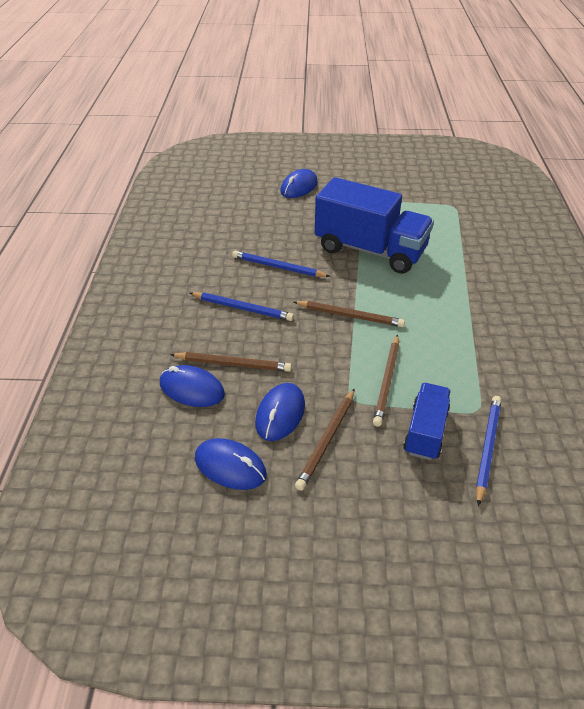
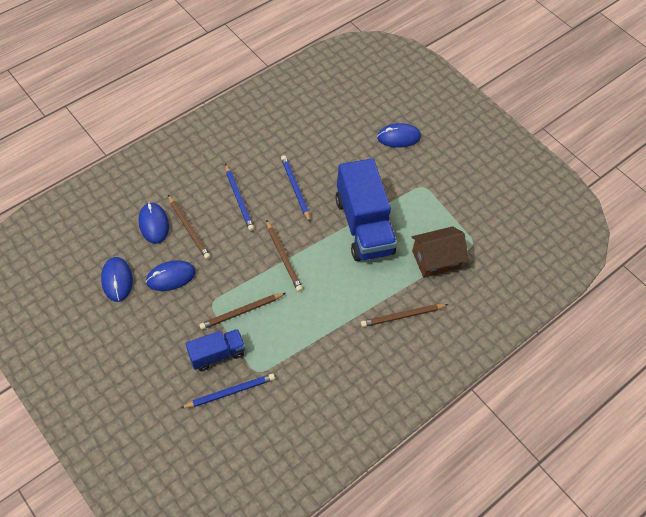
camera: 45 degrees right, 15 degrees up
(327, 440) = (171, 311): brown pencil -> brown pencil (402, 316)
(451, 231) = (436, 259): none -> brown house

